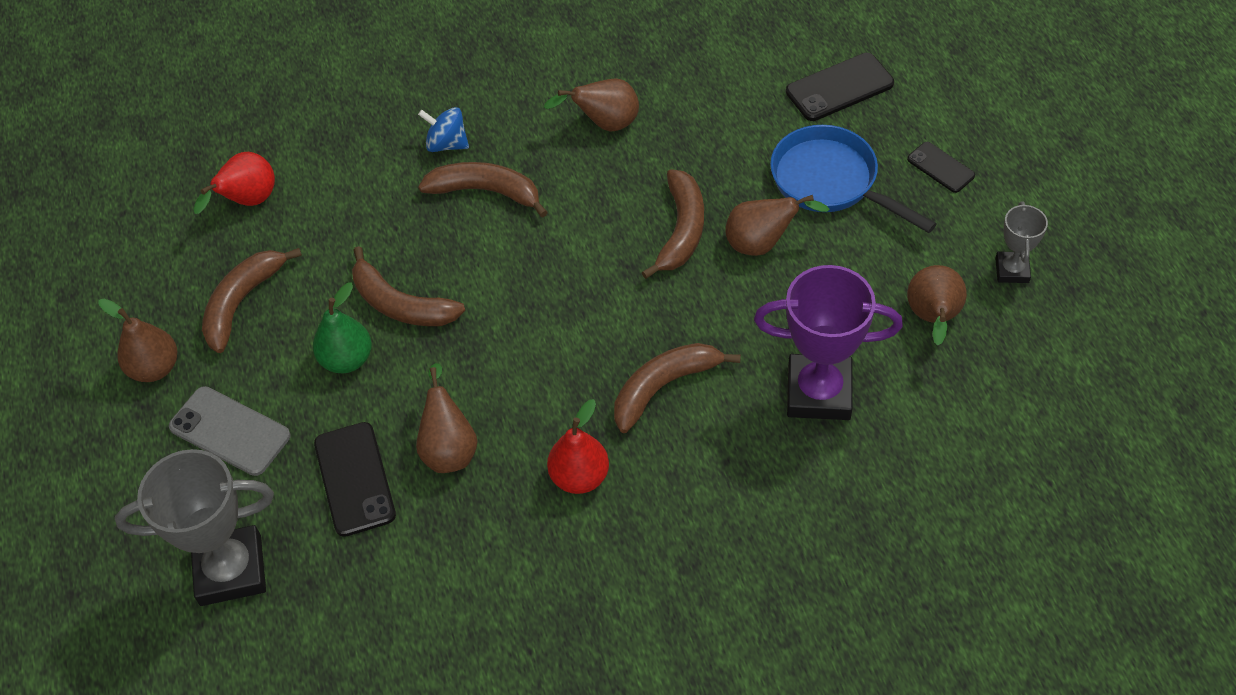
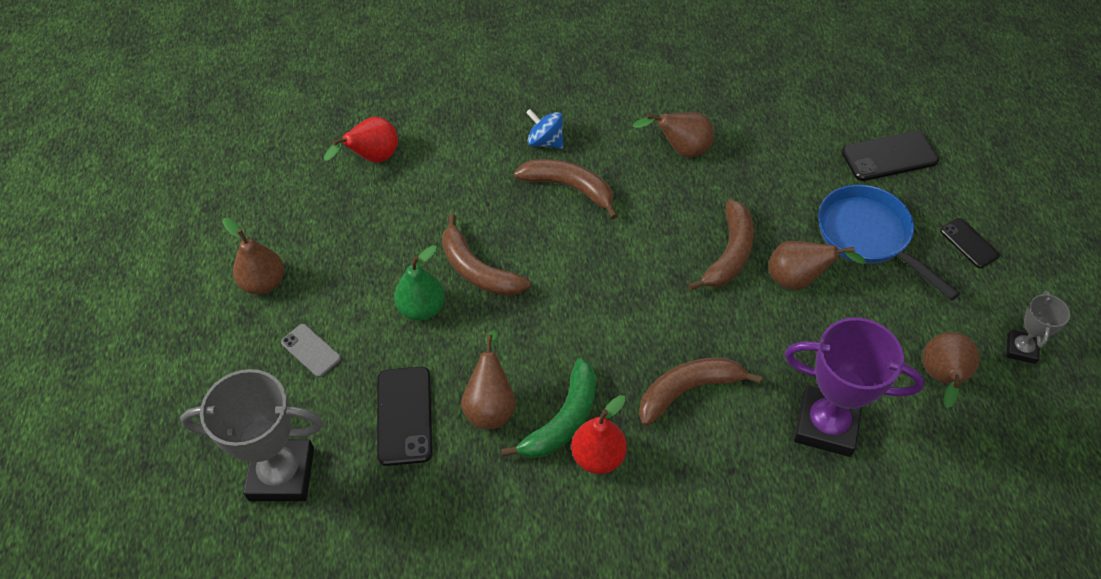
camera: 10 degrees right, 0 degrees up
(230, 431) = (311, 350): grey phone -> grey phone, size x0.61
(241, 303) = (347, 242): brown banana -> none
(533, 446) = (563, 420): none -> green banana

